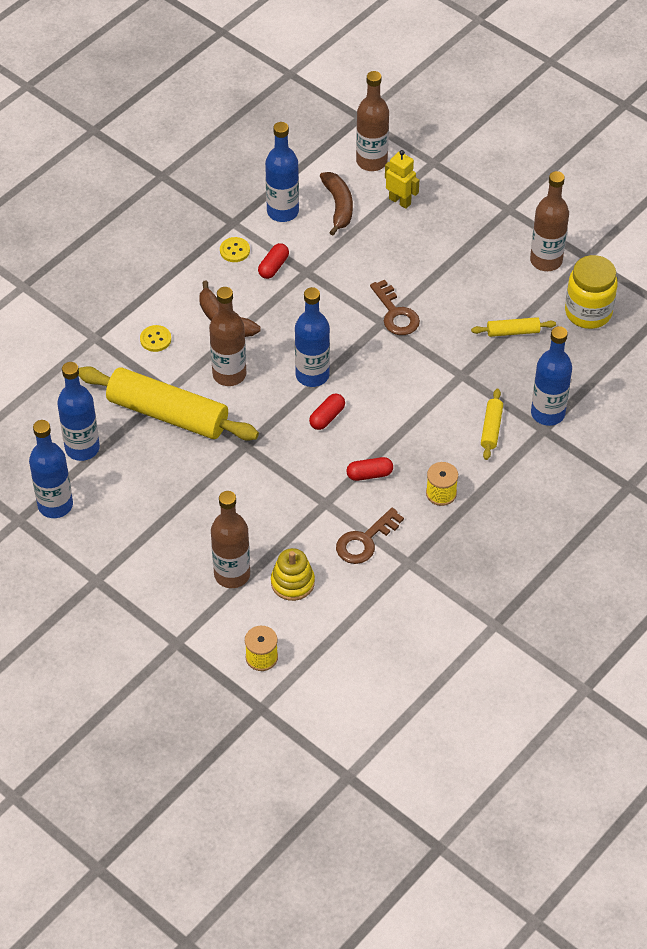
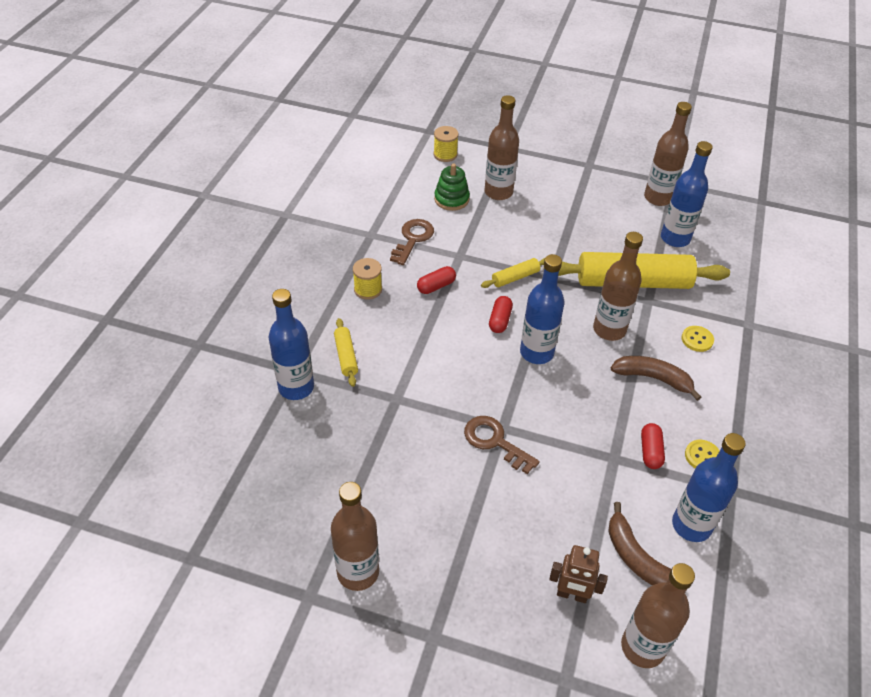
camera: 155 degrees right, 5 degrees down
(55, 505) = (658, 198): blue bottle -> brown bottle
(292, 582) = (451, 199): yellow stacking toy -> green stacking toy
(400, 201) = (572, 595): yellow robot -> brown robot
(513, 331) = (363, 464): yellow rolling pin -> yellow rolling pin (515, 278)
(588, 312) = (286, 517): yellow jar -> none

